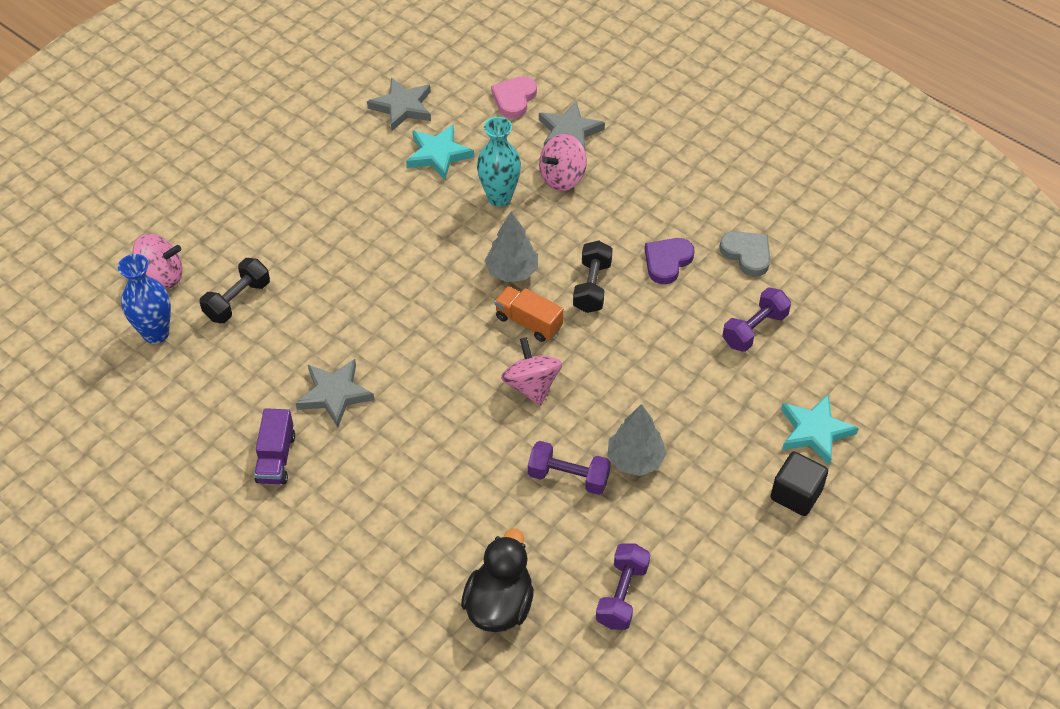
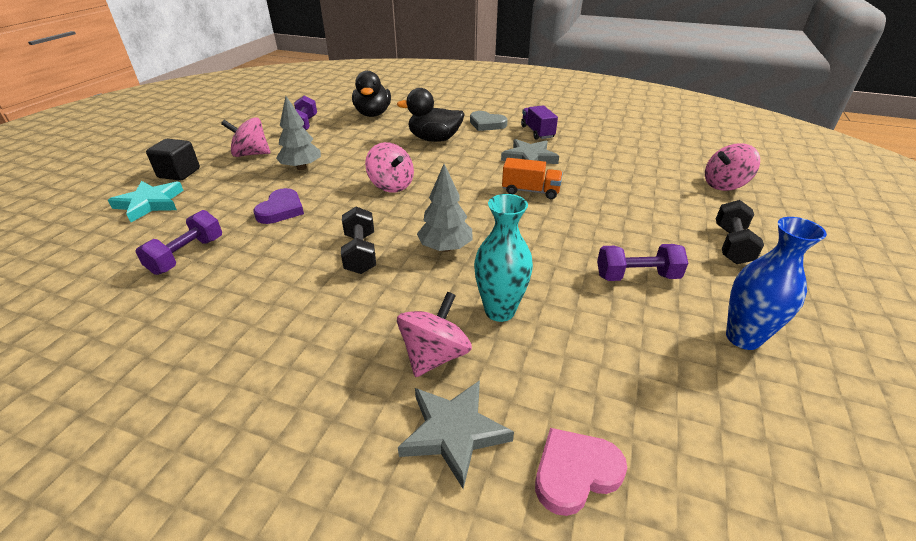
camera: 160 degrees right, 15 degrees down
(156, 333) = (680, 160): blue vase -> blue vase (743, 338)
(237, 300) = (652, 184): black dumbbell -> black dumbbell (732, 245)
(402, 107) = (720, 399): grey star -> none
(434, 483) = (434, 139): none -> black duck
(438, 154) = (609, 342): turquoise star -> none
(514, 99) = (575, 473): pink heart -> pink heart turned 120 degrees counterclockwise
(528, 322) = (411, 217): orange truck -> orange truck (530, 191)
(568, 477) = (348, 154): purple dumbbell -> purple dumbbell (637, 276)
(667, 262) = (280, 292): purple heart -> purple heart (281, 210)
(703, 519) = (251, 154): none -> pink spinning top
(747, 254) = (178, 322): grey heart -> grey heart (486, 124)

